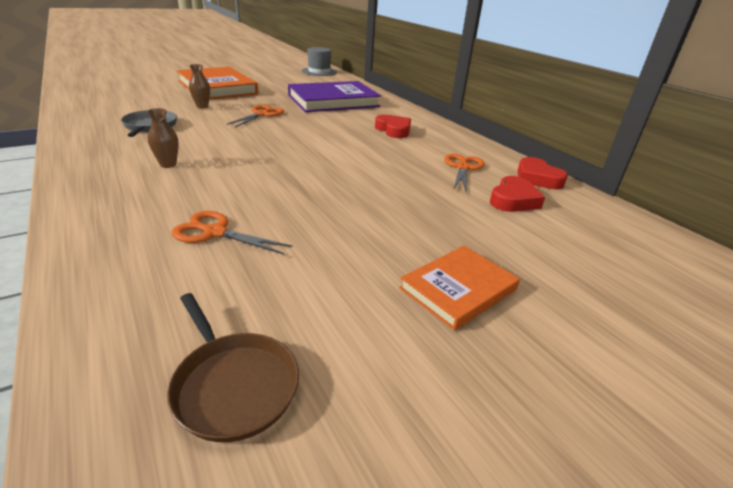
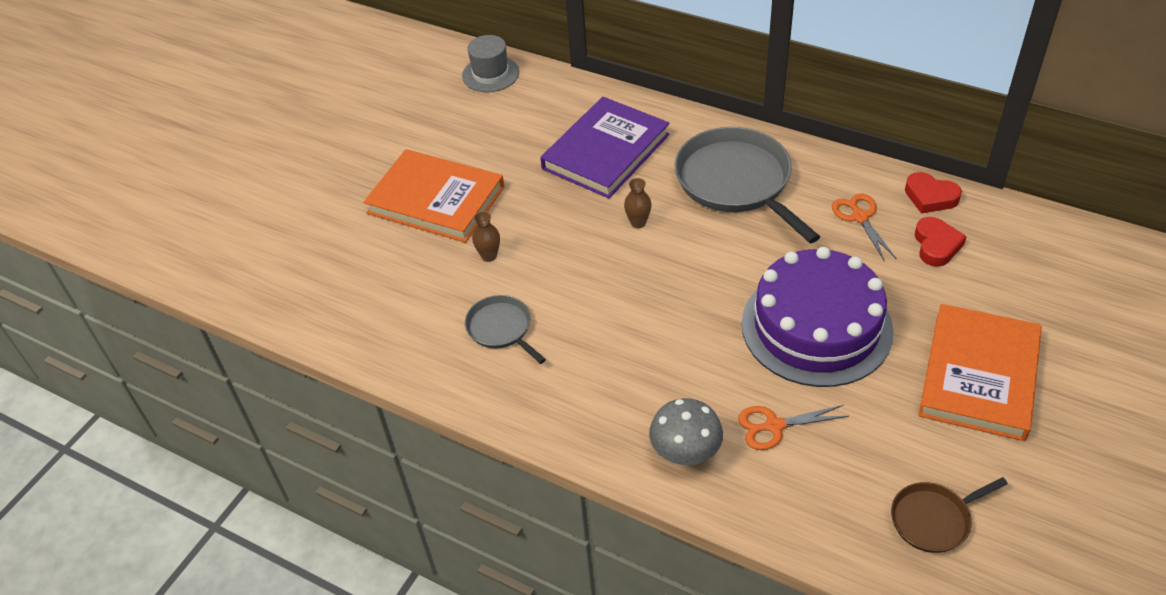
camera: 25 degrees left, 15 degrees up
(123, 215) = (685, 454): none -> grey mushroom
(168, 164) = (618, 375): brown vase -> brown vase (638, 223)
(233, 385) = (933, 519): brown pan -> brown pan turned 135 degrees clockwise
(262, 114) = (573, 232): orange scissors -> none
(346, 199) = (816, 327): none -> purple cake
(393, 130) = (736, 182): red heart -> grey pan
(458, 289) = (979, 375): orange book -> orange book, size x1.78

